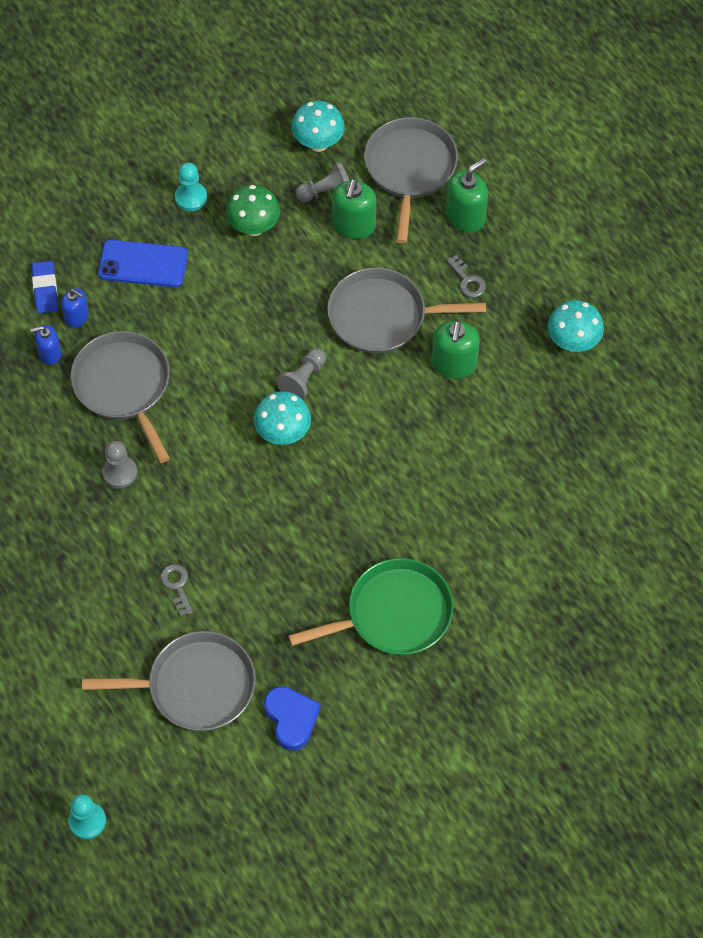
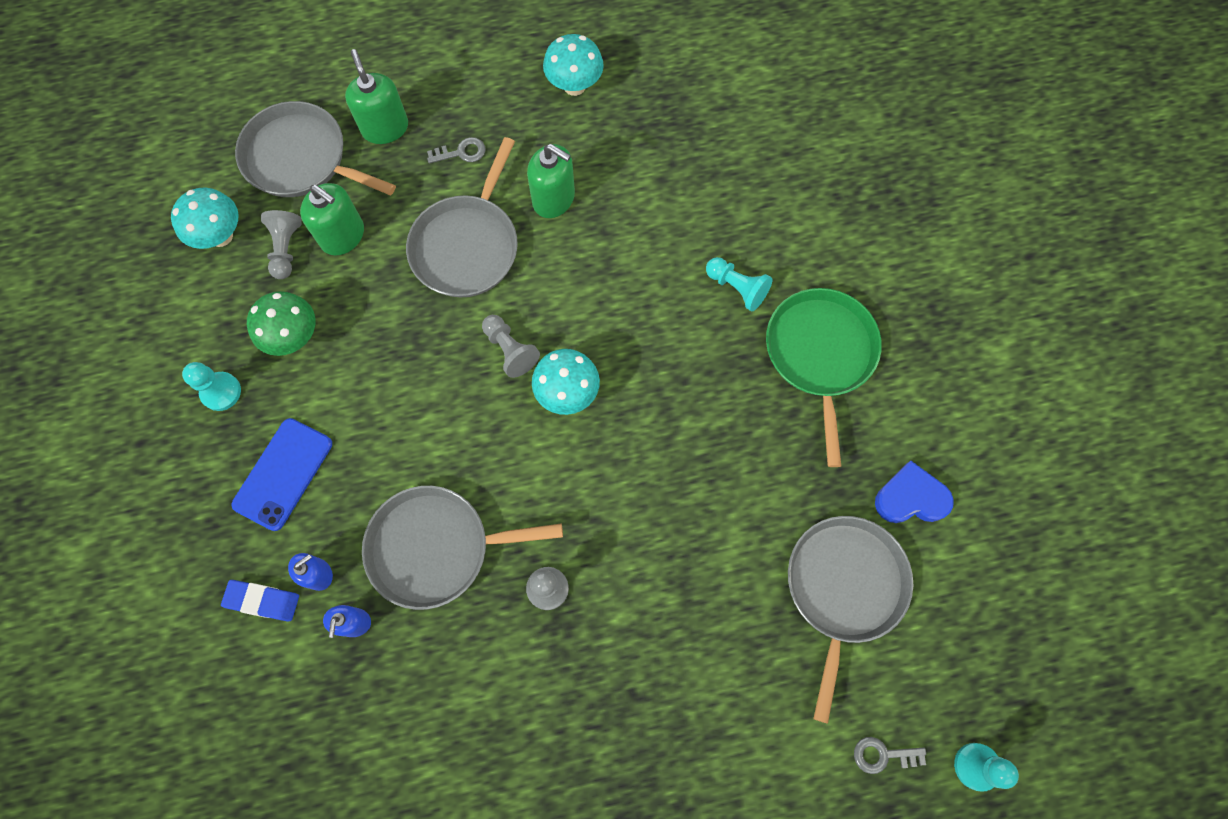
camera: 70 degrees left, 10 degrees up
(177, 586) = (714, 569): grey key -> grey key (882, 755)
(429, 531) = (737, 288): none -> turquoise pawn

